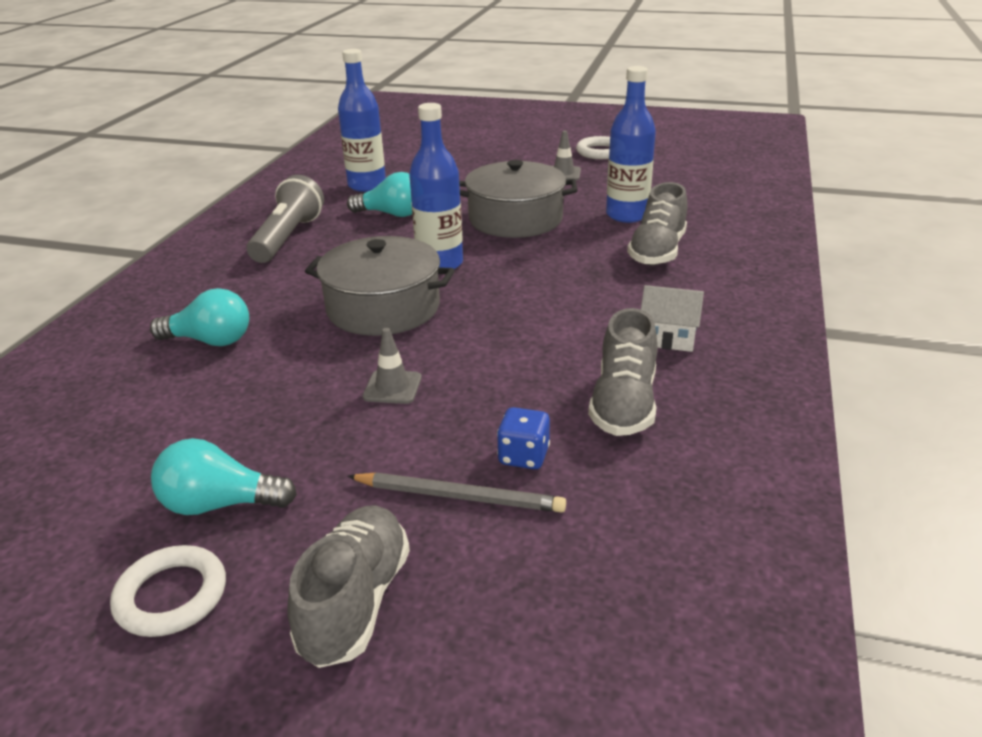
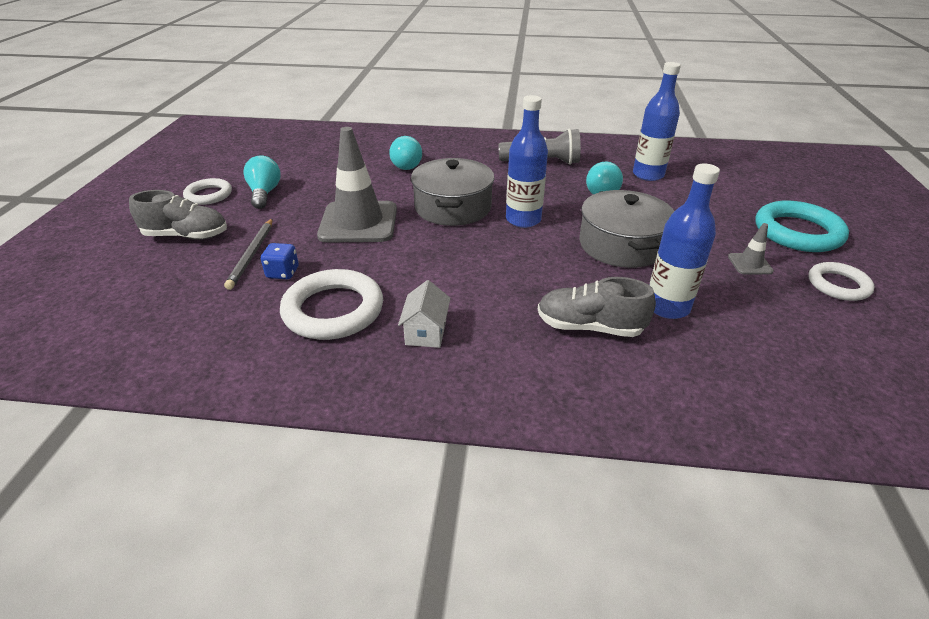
camera: 80 degrees right, 5 degrees up
(392, 387) = (358, 222): grey traffic cone -> grey traffic cone, size x2.33
(516, 148) = (797, 232): none -> turquoise ring
(624, 404) = (333, 310): grey shoe -> white ring

